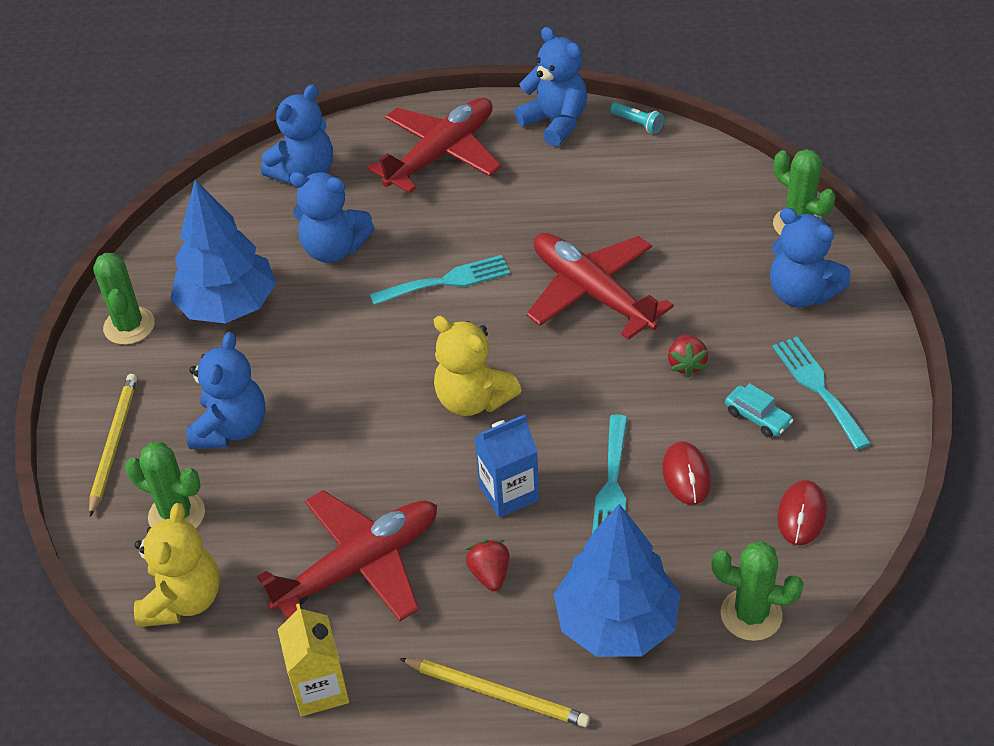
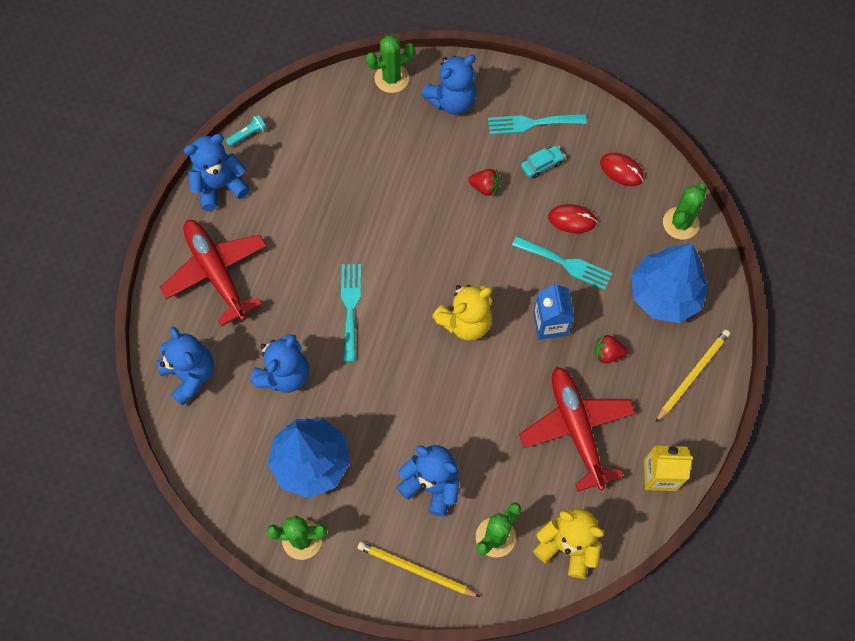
camera: 75 degrees left, 20 degrees up
(592, 293) = (401, 219): red plane -> none

